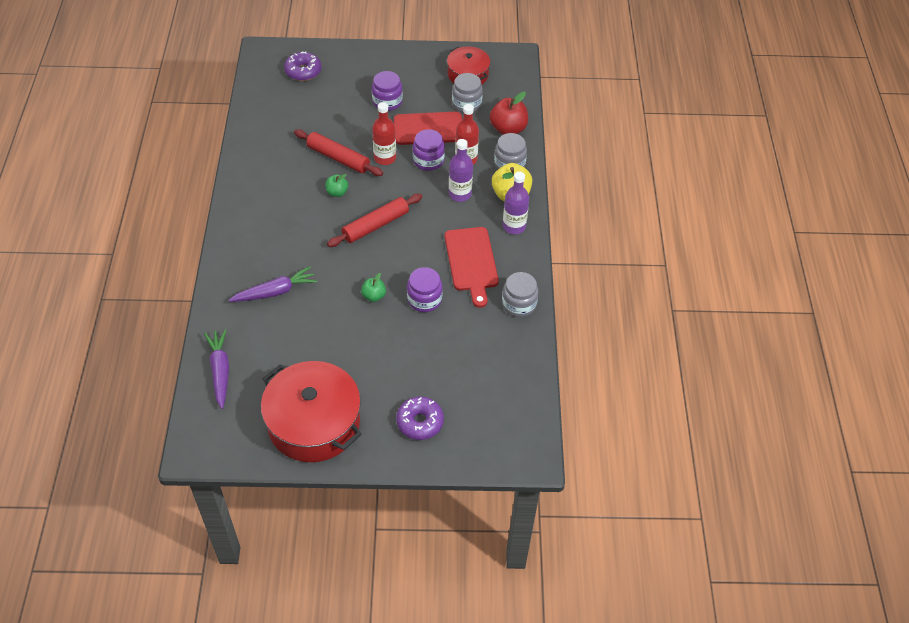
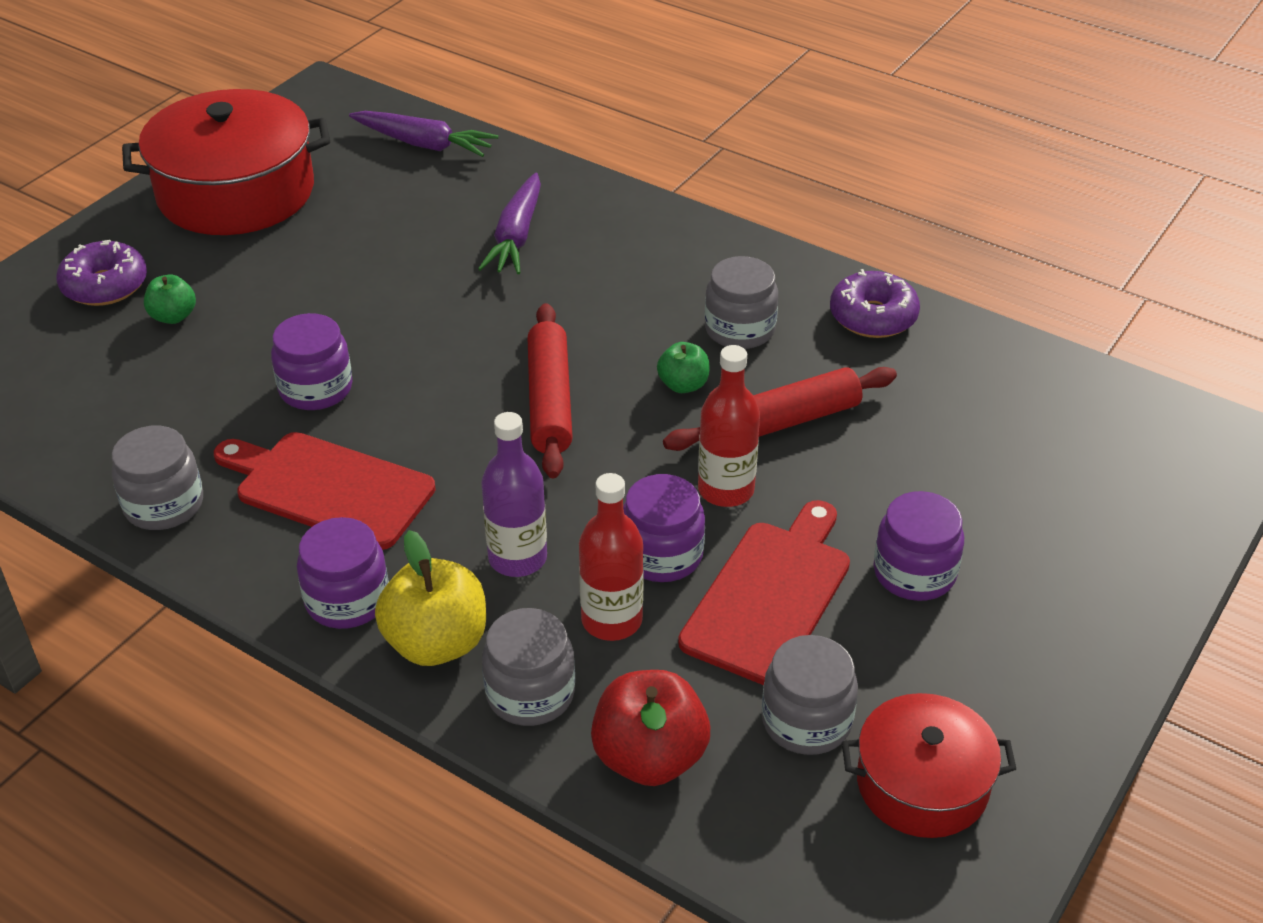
camera: 125 degrees right, 10 degrees down
(290, 191) = (739, 329): none -> grey jar
(303, 71) = (1116, 476): purple donut -> purple donut (873, 317)
(374, 296) = (390, 334): green apple -> green apple (173, 316)
(514, 226) = (347, 600): purple bottle -> purple jar

